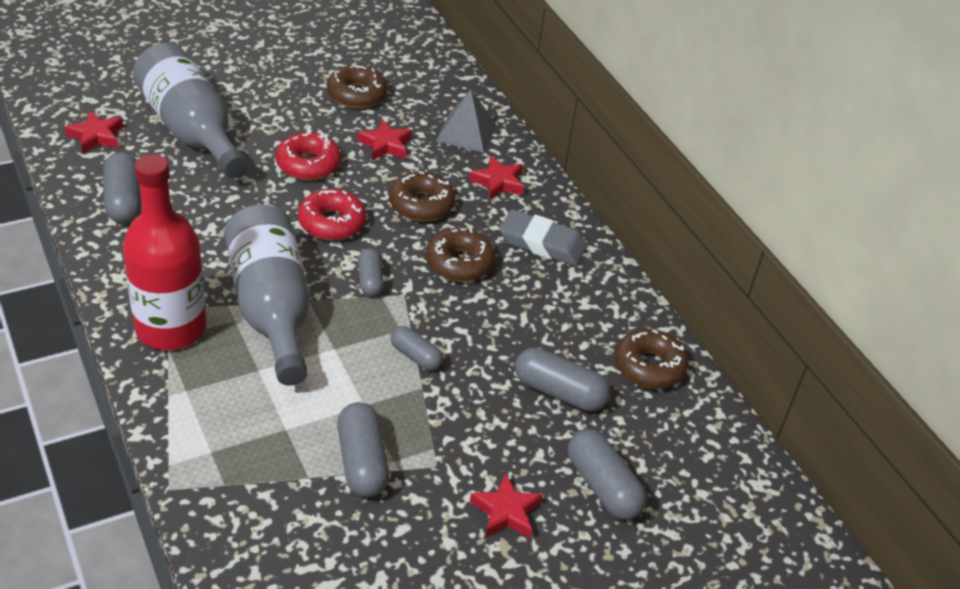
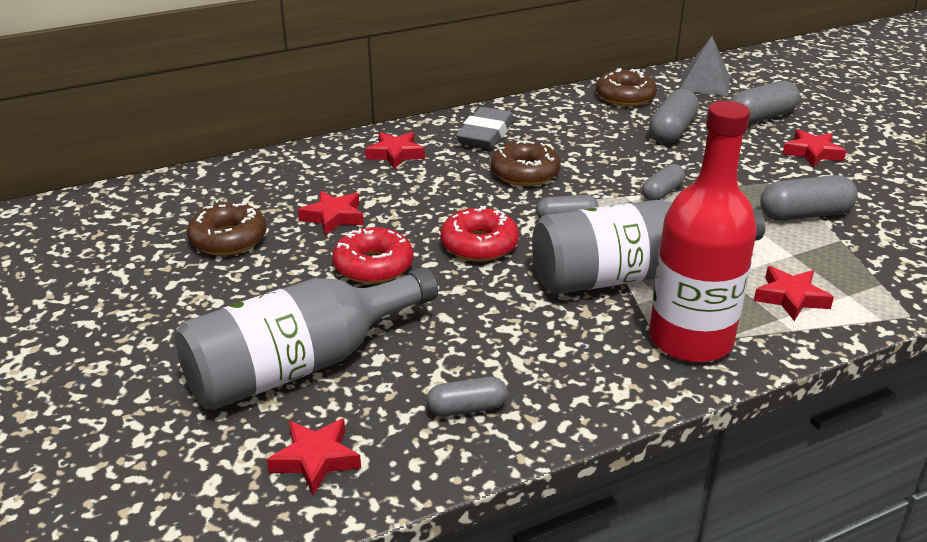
camera: 85 degrees left, 10 degrees down
(124, 200) = (467, 408): grey capsule -> grey capsule, size x0.63
(216, 408) = (790, 298): none -> red star
(421, 204) = (438, 194): brown donut -> none
(466, 132) = (309, 171): grey pyramid -> grey pyramid (705, 83)

